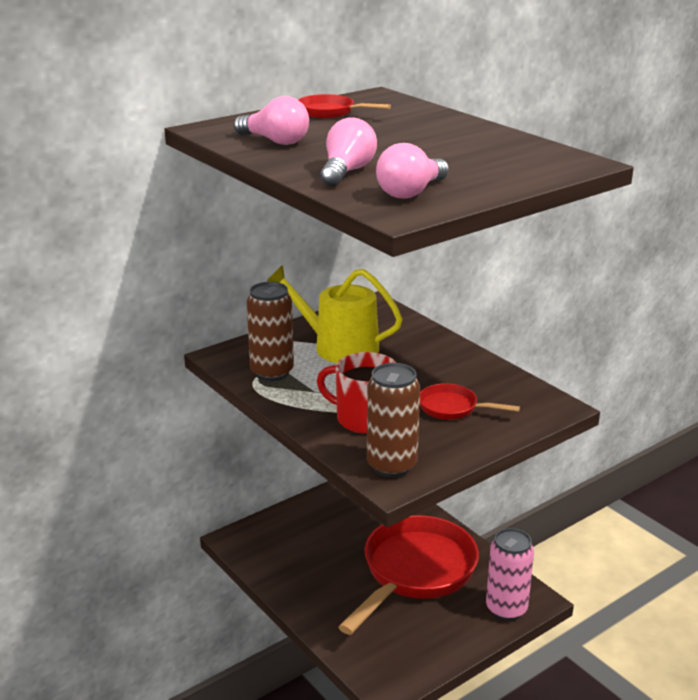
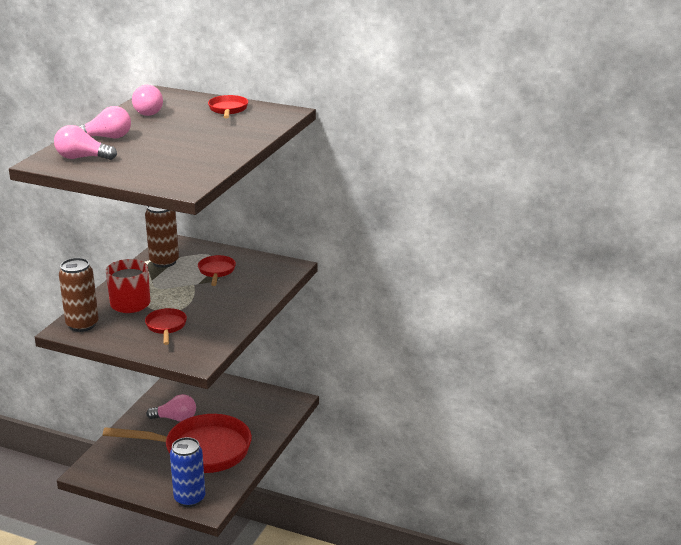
camera: 60 degrees right, 0 degrees up
(331, 573) = (175, 418): none -> pink light bulb
(338, 347) = (216, 271): yellow watering can -> red pan
(506, 609) = (189, 499): pink can -> blue can

